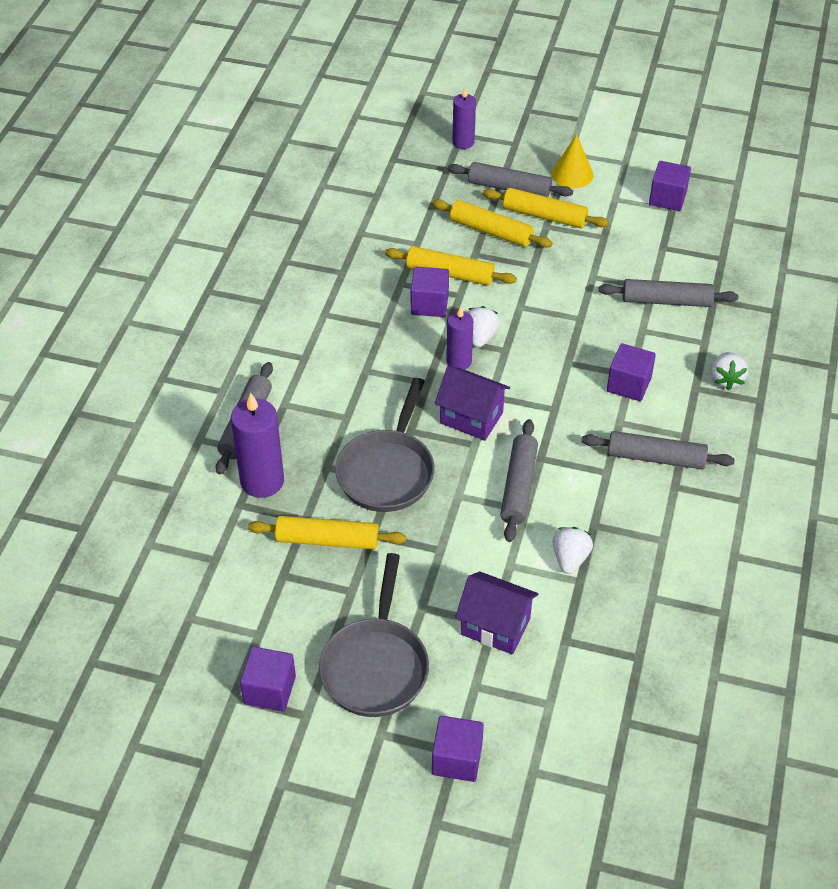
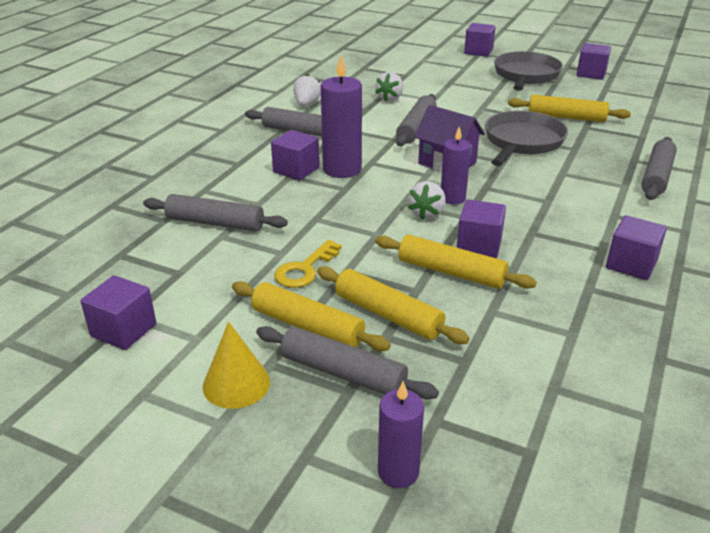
camera: 170 degrees left, 15 degrees down
(262, 481) = (628, 146): purple candle -> purple candle (342, 169)
(303, 299) = (631, 264): none -> purple cube
(495, 626) = (448, 81): purple house -> none
(566, 262) = (305, 269): none -> yellow key
(726, 379) = (206, 165): white strawberry -> white strawberry (307, 104)

